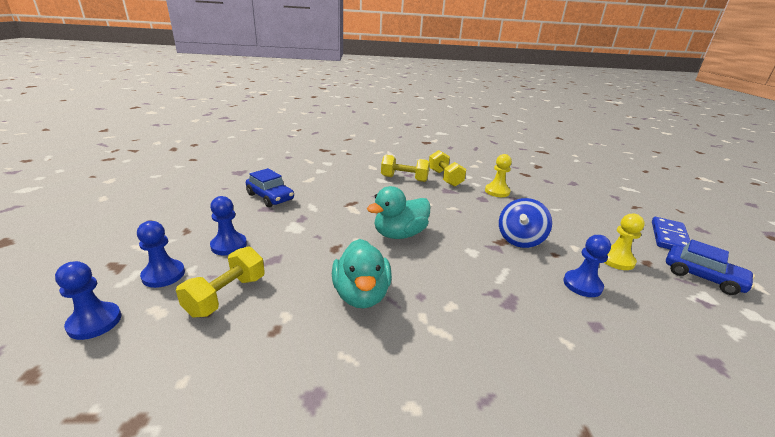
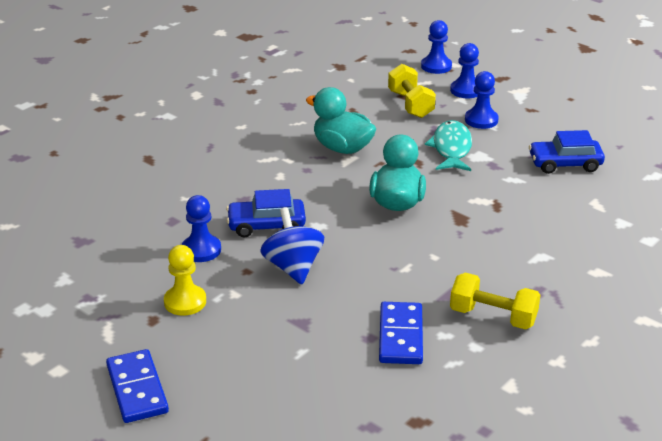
camera: 135 degrees right, 5 degrees up
(296, 241) = (451, 148): none -> turquoise fish
(404, 179) = (527, 277): yellow dumbbell -> none
(497, 191) = (401, 336): yellow pawn -> blue domino
(702, 277) = (92, 333): blue car -> blue car (266, 225)

